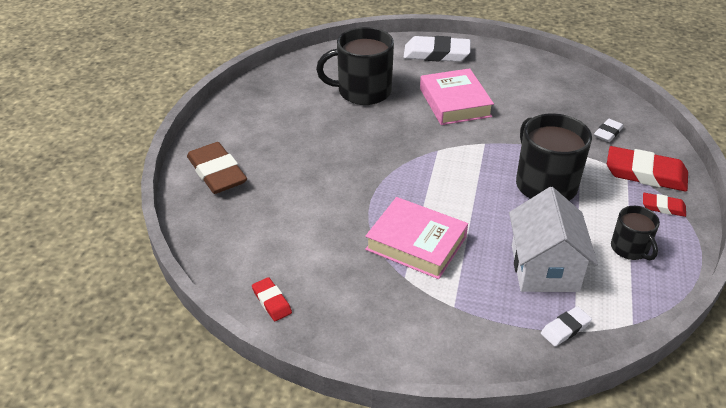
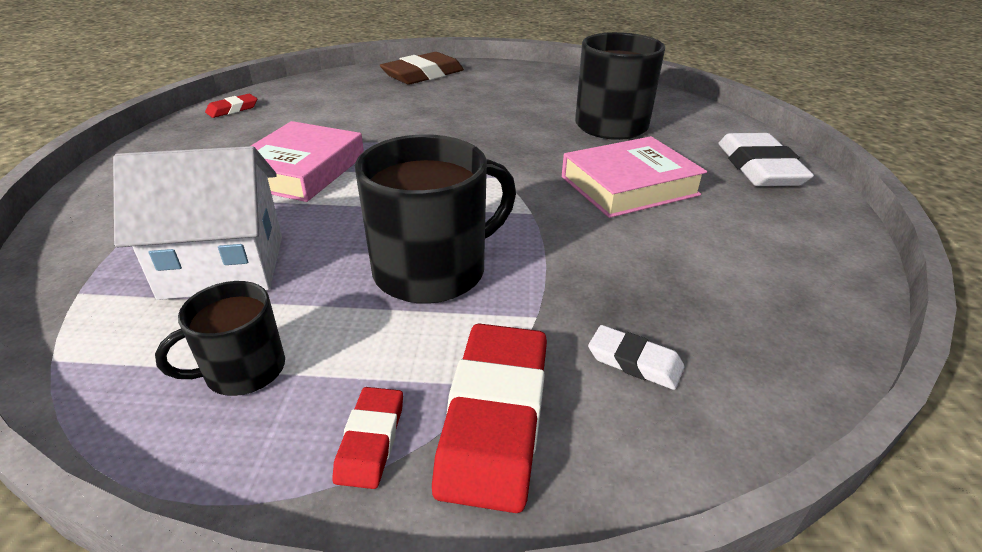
camera: 80 degrees right, 5 degrees down
(565, 328) = (87, 283): white eraser -> none

